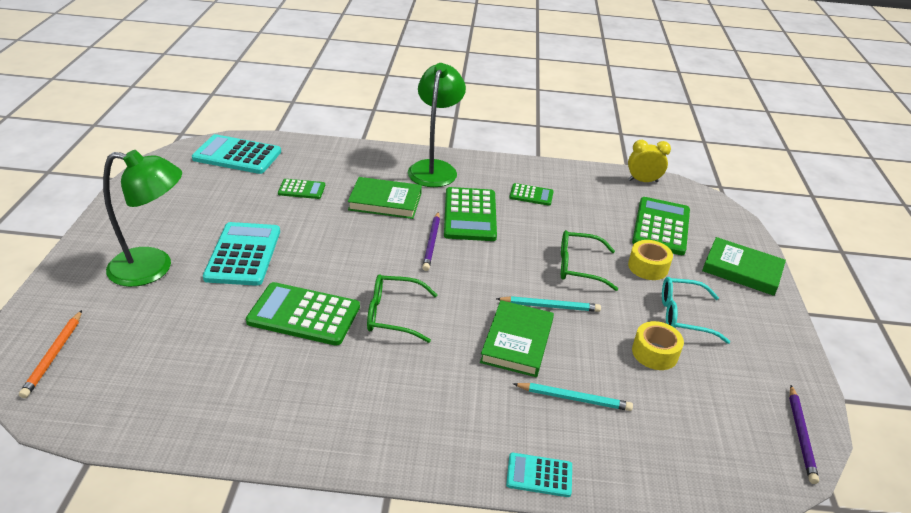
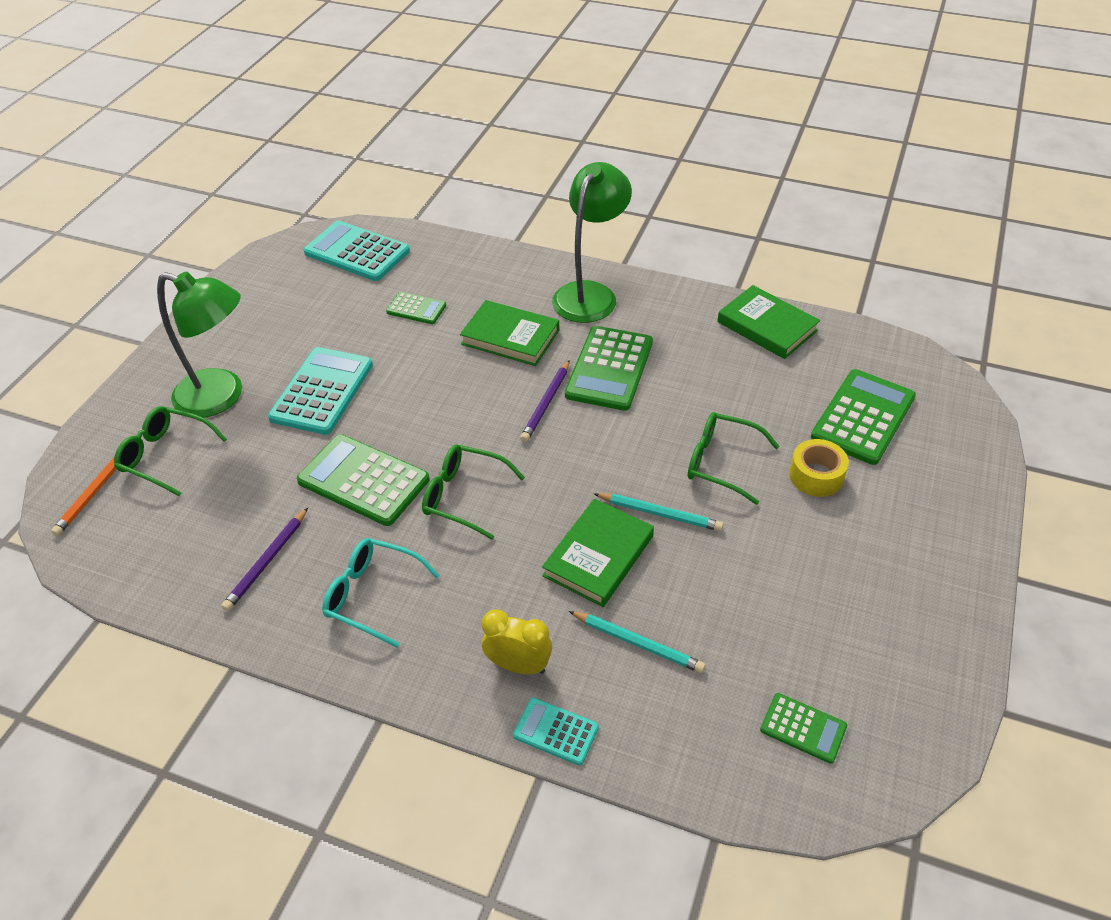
camera: 20 degrees right, 10 degrees up
(114, 319) = (165, 455): none -> green glasses
(531, 195) = (702, 348): green calculator -> green calculator (803, 728)
(643, 181) = (869, 342): yellow clock -> yellow clock (518, 665)
(655, 353) = (769, 600): yellow tape -> none
(683, 316) = (831, 555): turquoise glasses -> turquoise glasses (372, 595)
(742, 270) = (950, 499): green book -> green book (767, 326)
(801, 435) = (914, 749): purple pencil -> purple pencil (267, 561)

